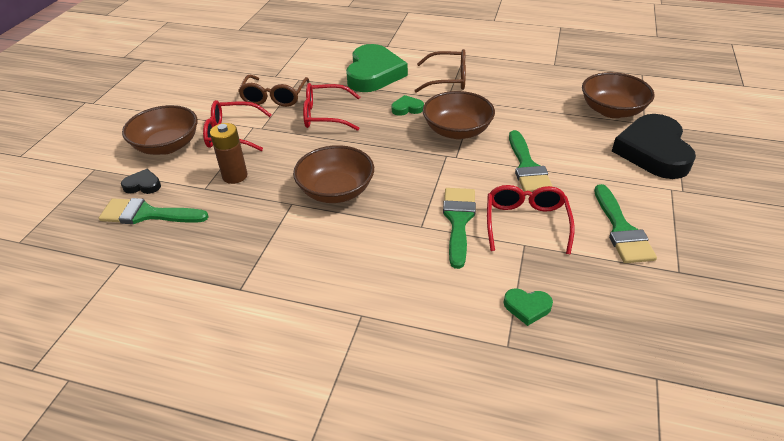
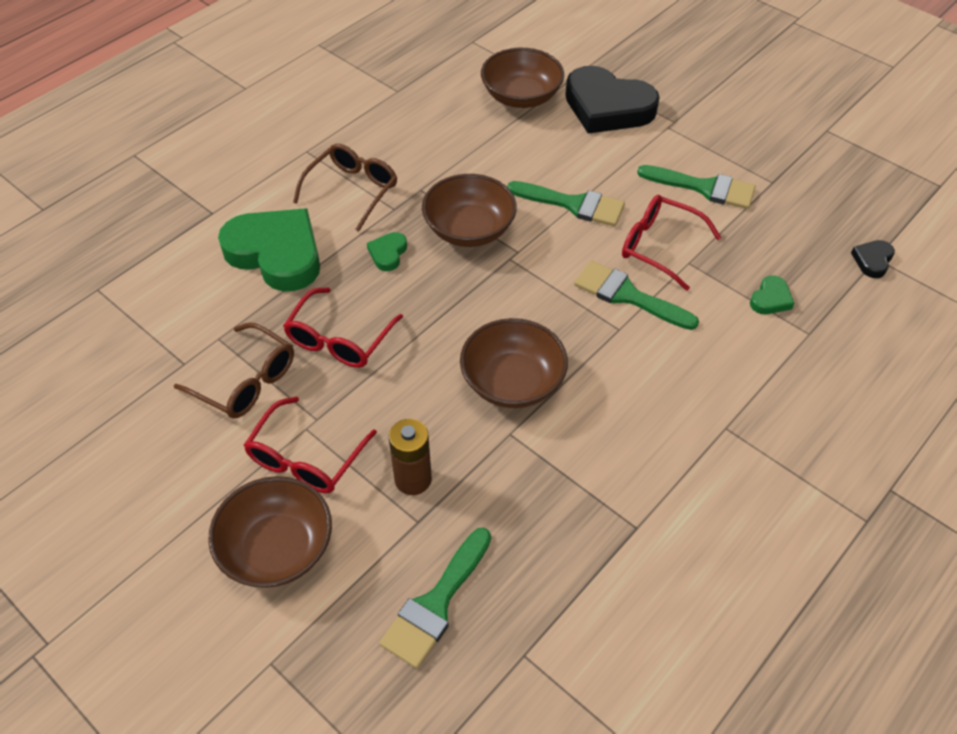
camera: 65 degrees left, 10 degrees up
(143, 185) = (361, 598): black heart -> black heart (872, 260)

